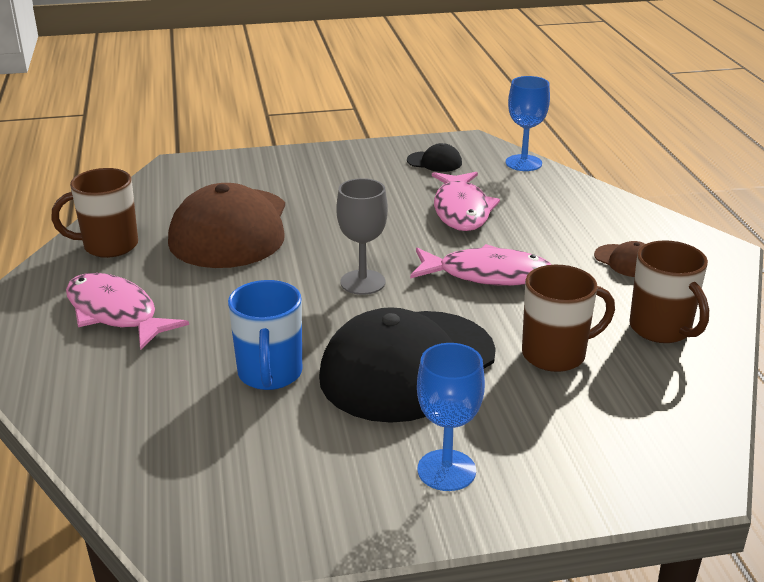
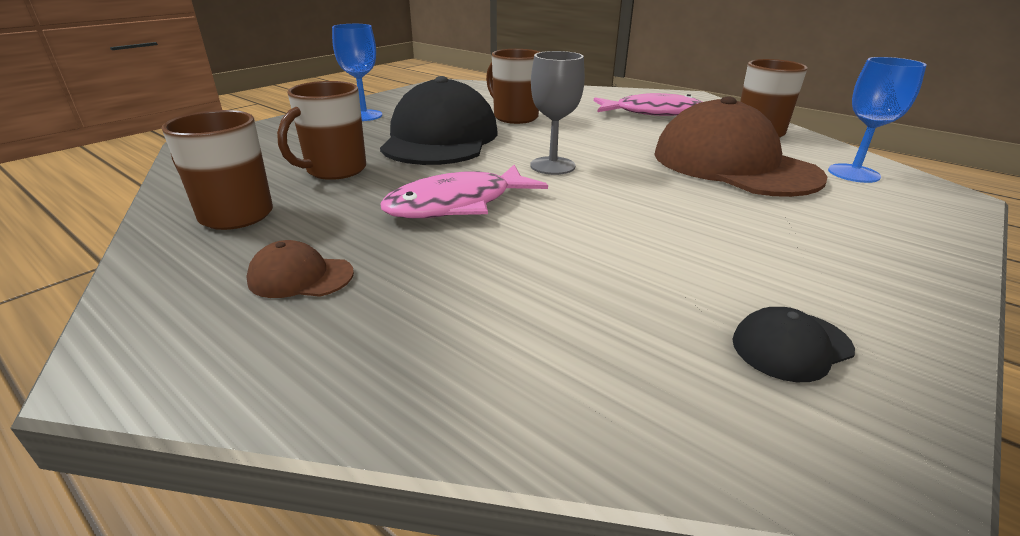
camera: 140 degrees right, 0 degrees up
(270, 374) = (514, 117): blue mug -> brown mug
(461, 210) = (592, 266): pink fish -> none
(523, 163) = (668, 442): blue goblet -> blue goblet (853, 173)

